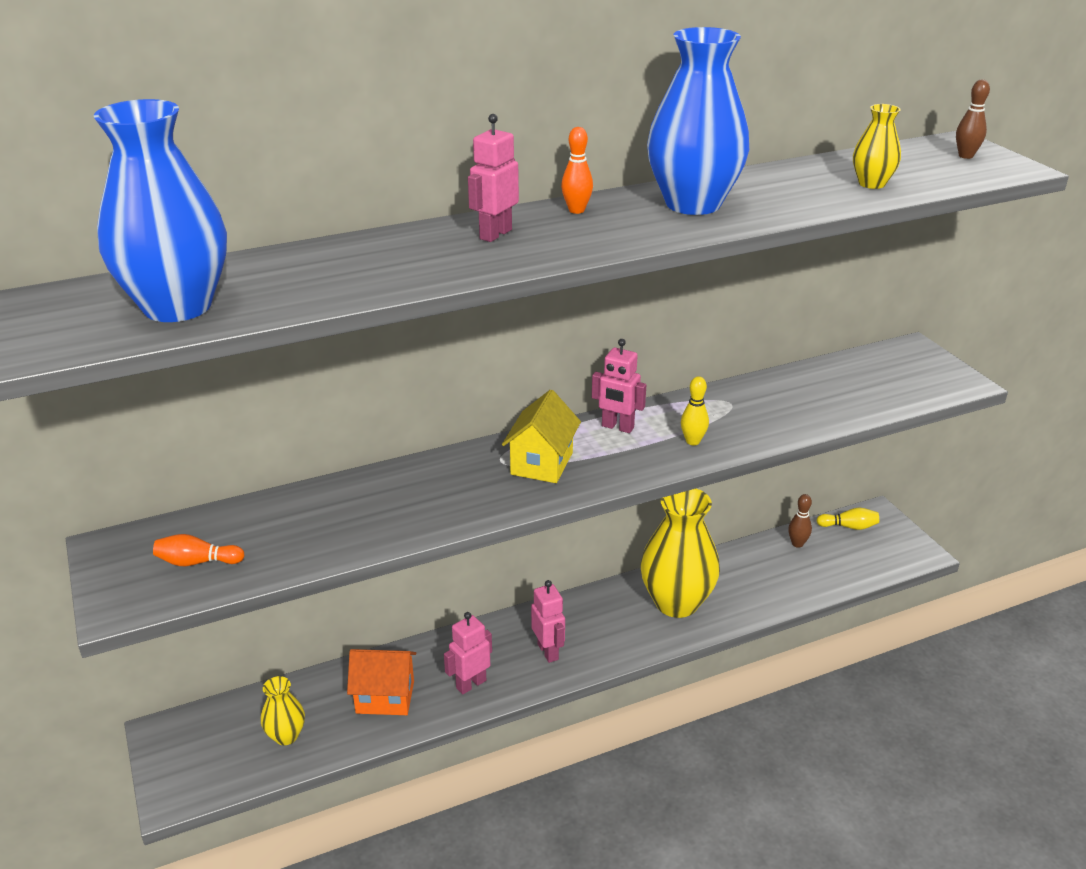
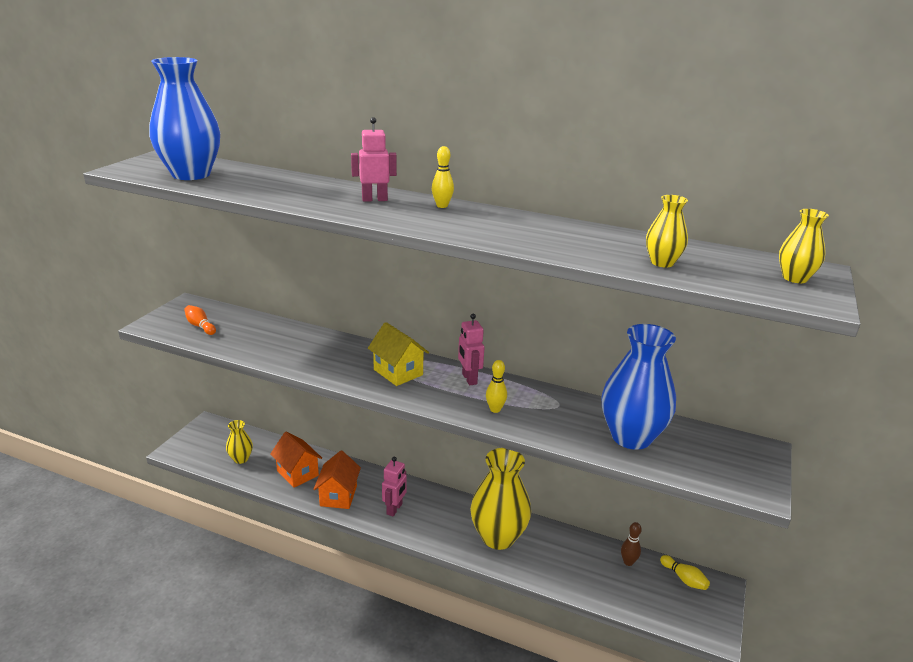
camera: 45 degrees right, 5 degrees down
(471, 684) = (338, 496): pink robot -> orange house
(542, 463) = (398, 372): yellow house -> yellow house turned 75 degrees clockwise
(576, 210) = (442, 206): orange bowling pin -> yellow bowling pin
(693, 204) = (512, 227): blue vase -> blue vase (631, 437)
(965, 156) = (794, 278): brown bowling pin -> yellow vase

